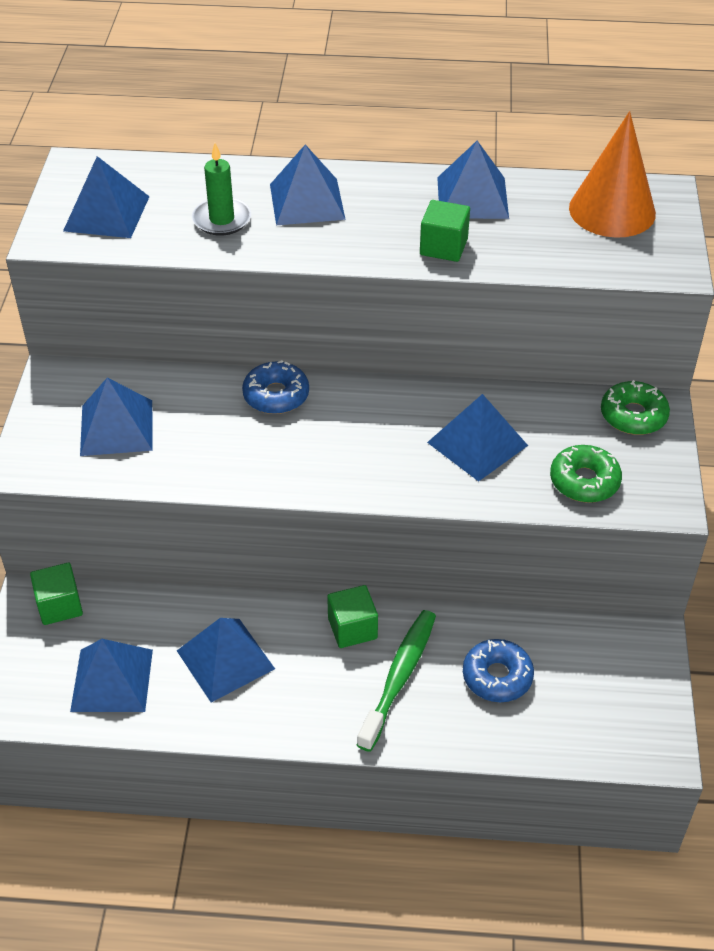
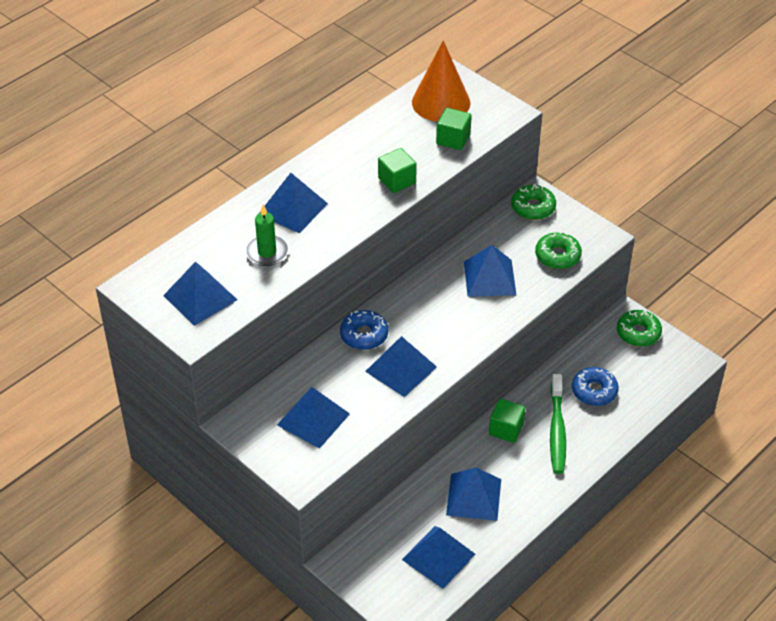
camera: 50 degrees left, 0 degrees up
(60, 605) = (357, 551): green cube -> green cube (453, 139)
(399, 677) = (557, 430): green toothbrush -> green toothbrush turned 150 degrees counterclockwise
(472, 197) = (368, 144): blue pyramid -> blue pyramid (401, 369)
(637, 664) = (638, 333): none -> green donut

